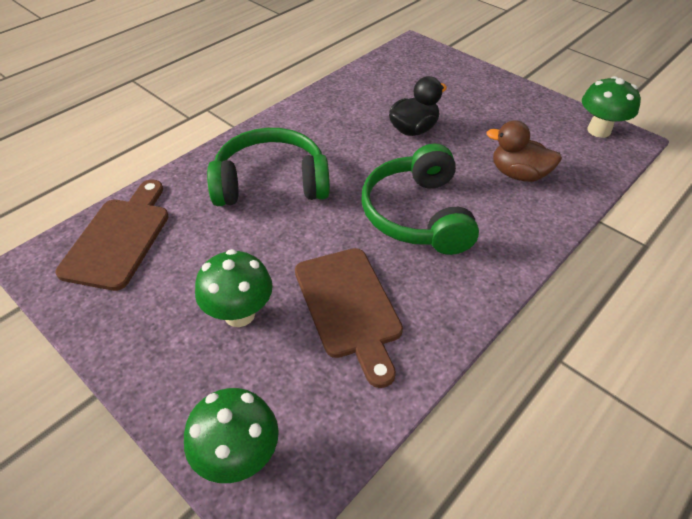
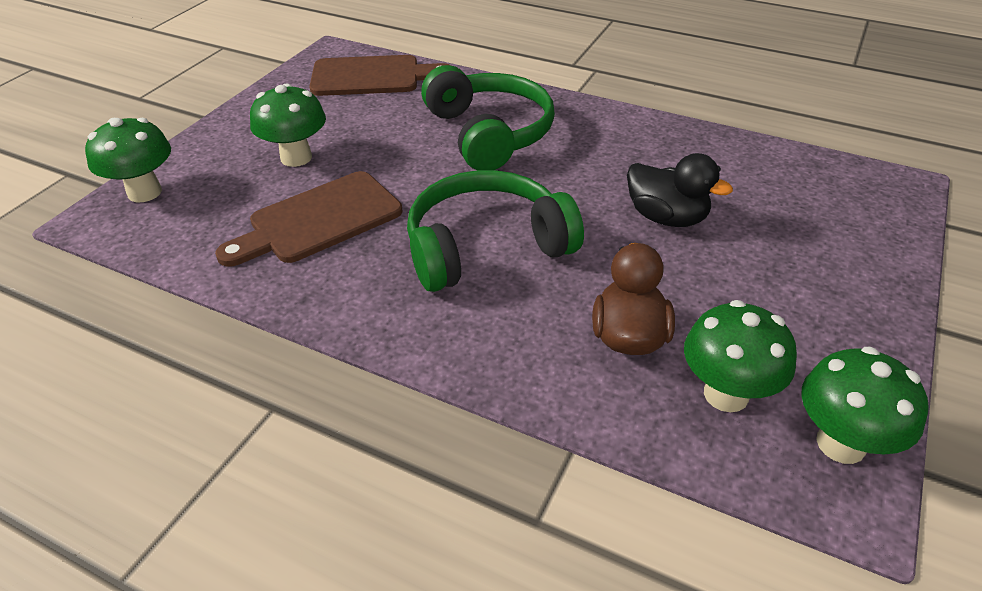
camera: 75 degrees right, 5 degrees down
(565, 154) = (726, 394): none -> green mushroom

